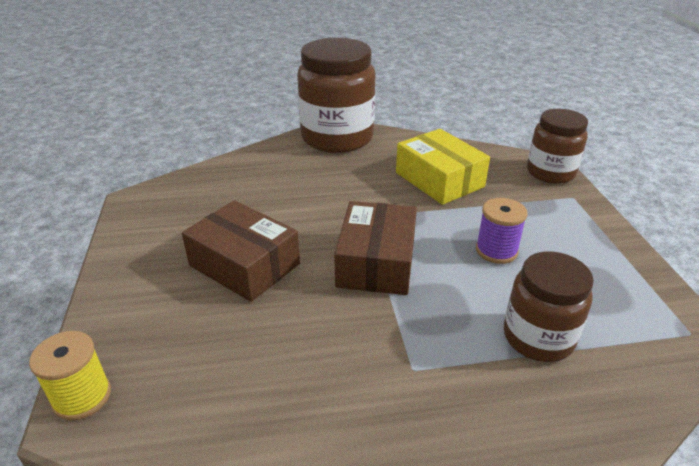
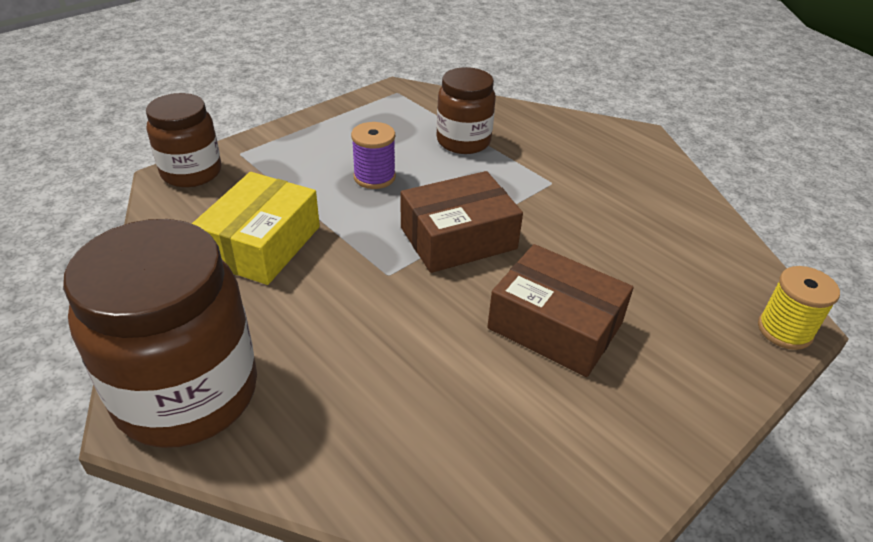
camera: 125 degrees left, 5 degrees up
(244, 264) = (555, 326): brown box -> brown box turned 60 degrees counterclockwise

